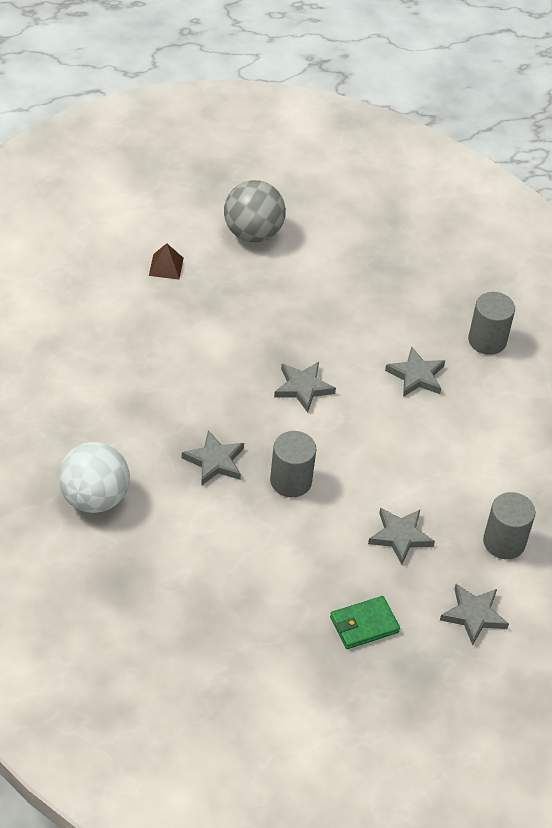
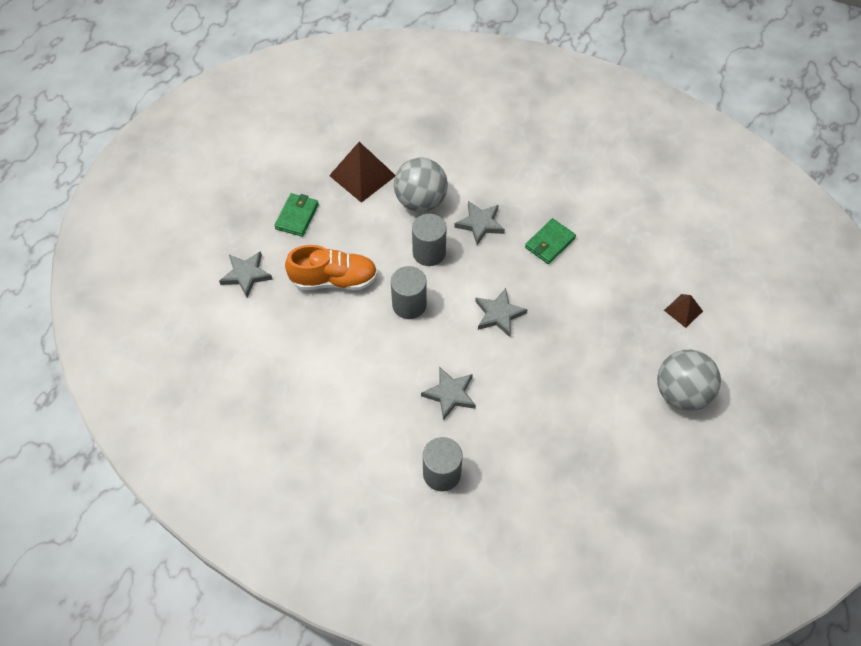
camera: 135 degrees right, 10 degrees up
(94, 498) = (504, 150): white ball -> none
(183, 394) = (550, 243): none -> green wallet
(235, 528) = (420, 201): none -> grey ball
(253, 604) = (362, 175): none -> brown pyramid
(400, 536) = (334, 280): grey star -> orange shoe
(504, 542) = (274, 333): grey cylinder -> grey cylinder (409, 304)

